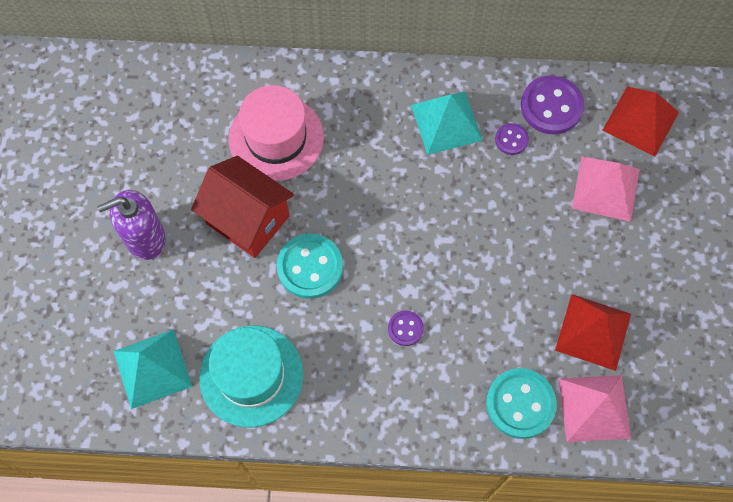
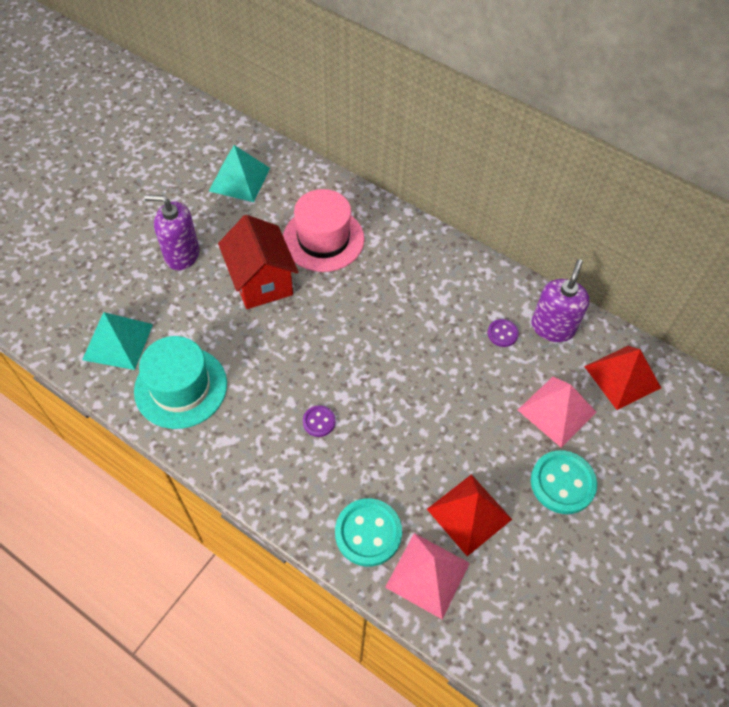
camera: 30 degrees right, 10 degrees down
(310, 267) = (281, 338): turquoise button -> turquoise button (562, 483)
(446, 122) = (459, 294): turquoise pyramid -> turquoise pyramid (239, 179)
(551, 106) = (552, 327): purple button -> purple soap dispenser

